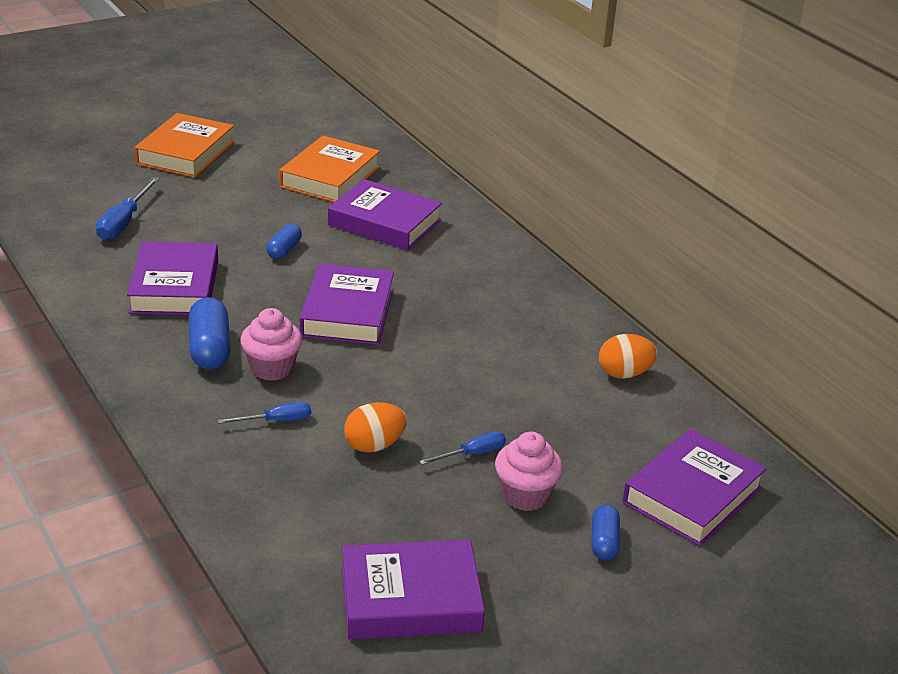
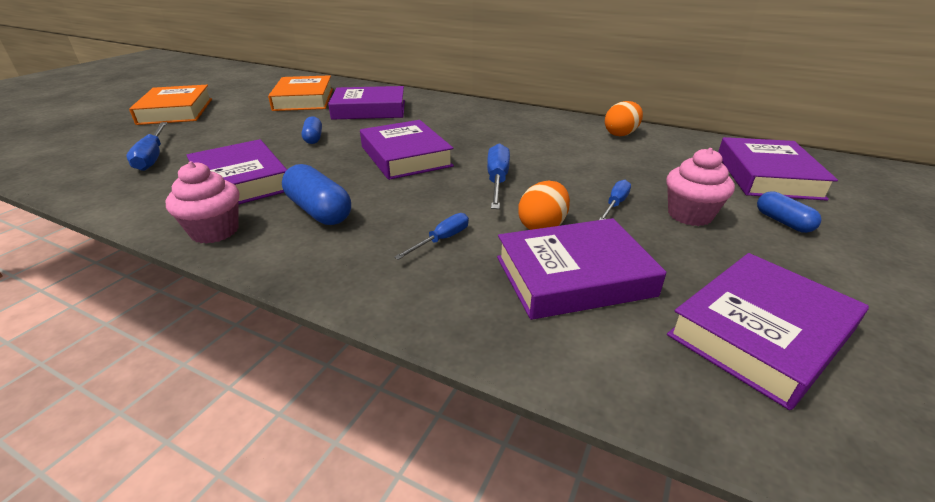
camera: 30 degrees left, 0 degrees up
(272, 368) = (390, 206): pink cupcake -> pink cupcake (215, 231)
(338, 498) = (574, 276): none -> purple book
(398, 380) = (497, 181): none -> blue screwdriver

